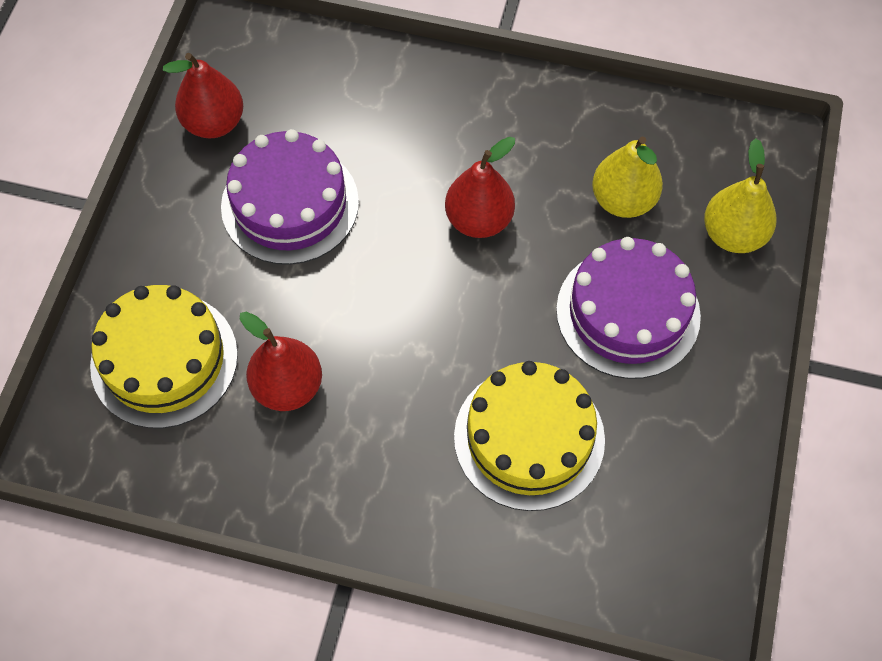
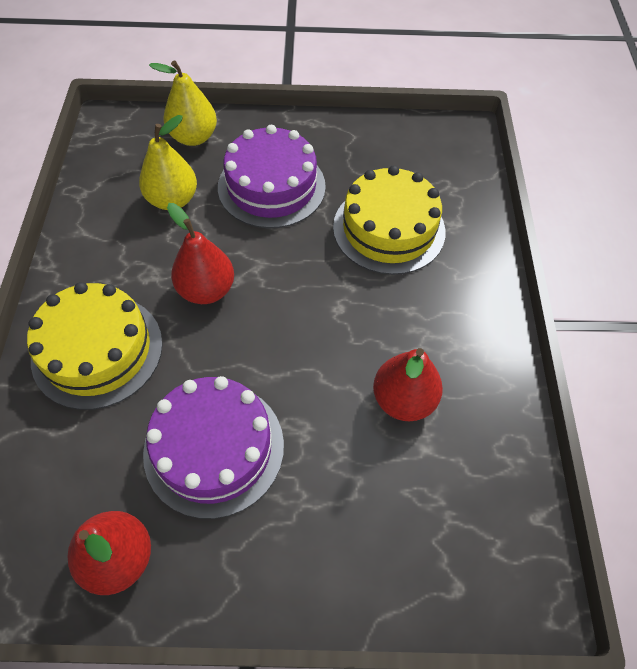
camera: 105 degrees left, 5 degrees down
(164, 360) = (412, 518): yellow cake -> yellow cake (97, 350)

